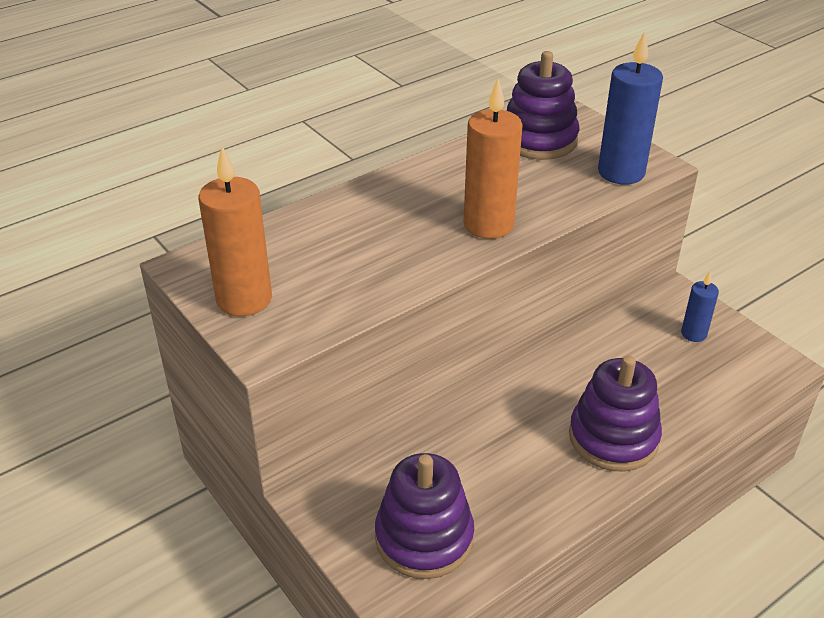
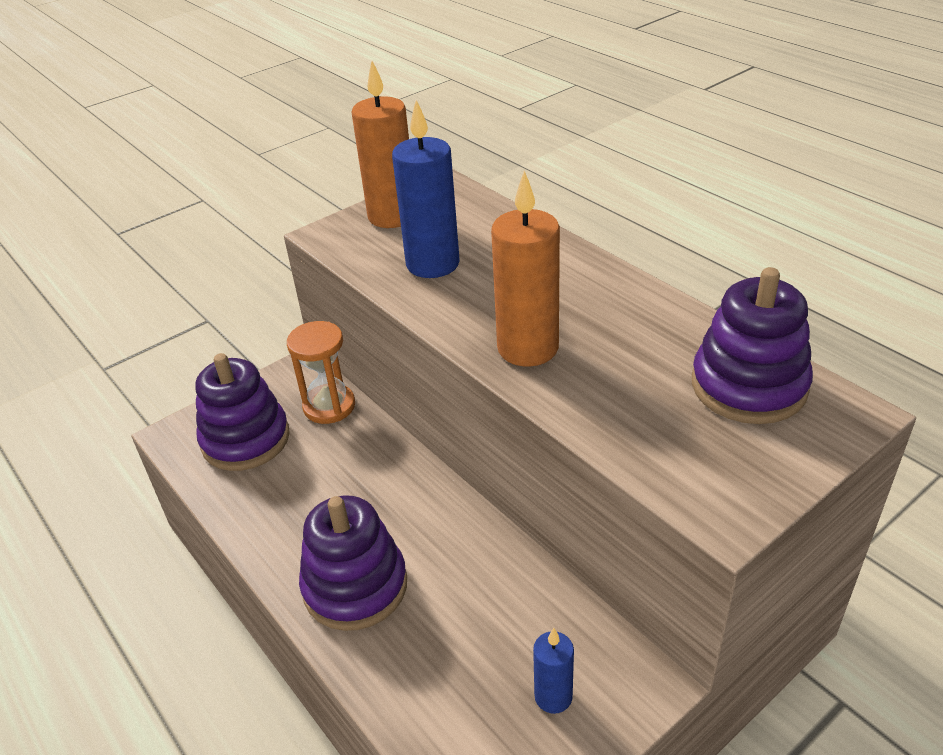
camera: 90 degrees right, 0 degrees up
(381, 468) = (329, 406): none -> orange hourglass
(621, 172) = (686, 470): blue candle -> blue candle (433, 264)

